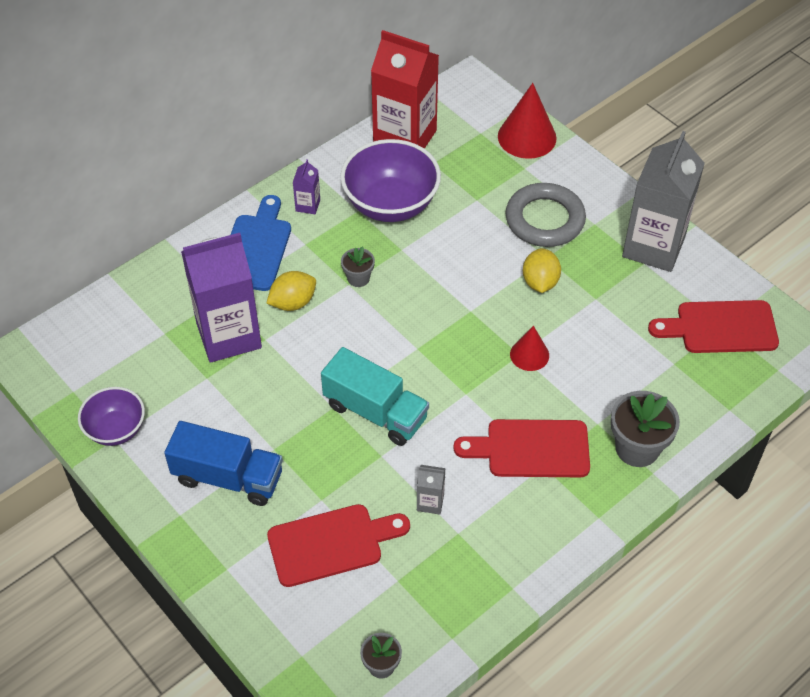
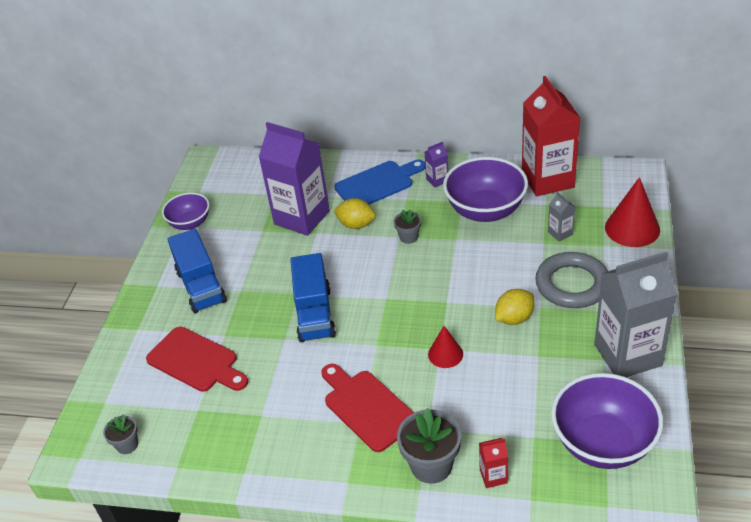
camera: 55 degrees right, 10 degrees down
(375, 412) = (314, 314): turquoise truck -> blue truck
(430, 502) = (271, 385): grey carton -> grey carton (560, 233)
(686, 416) = (493, 476): none -> red carton
(720, 327) = (603, 443): red cutting board -> purple bowl

